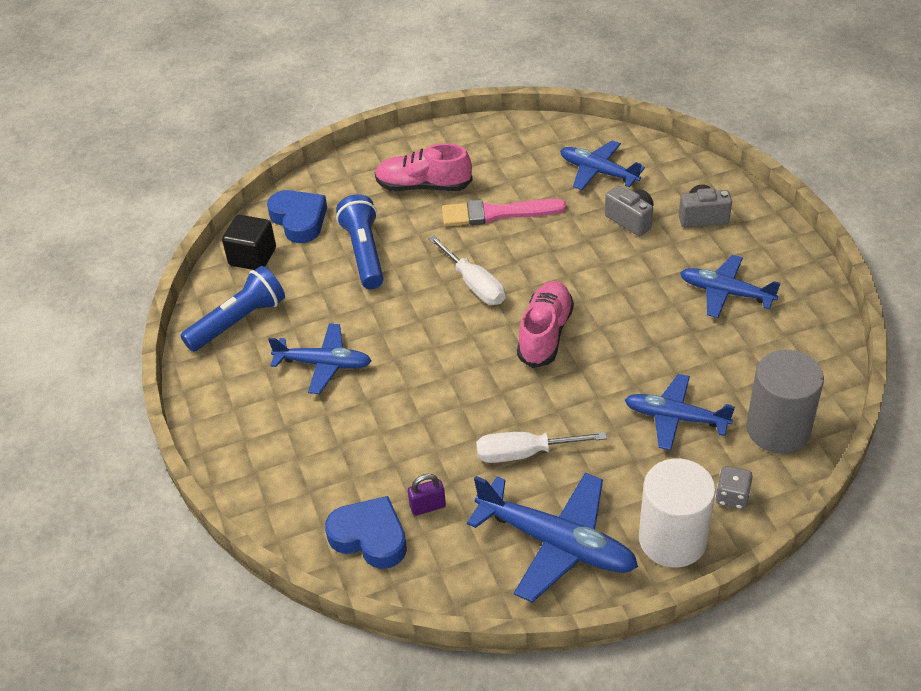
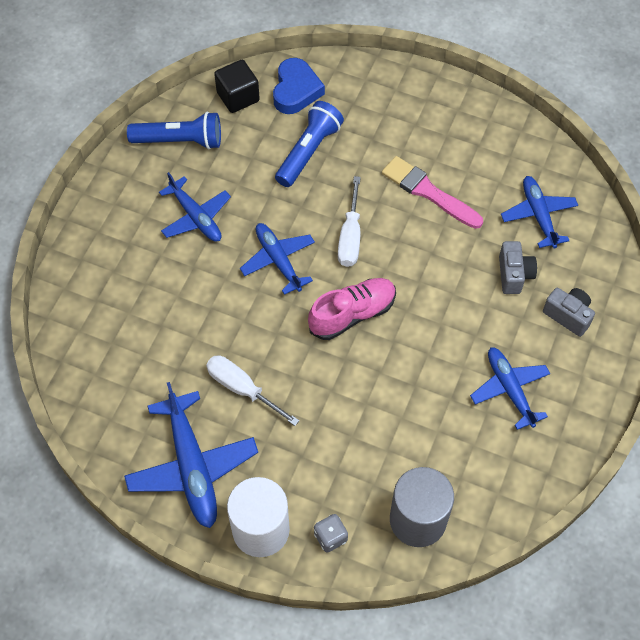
camera: 40 degrees right, 15 degrees up
(370, 537) = (96, 362): blue heart -> none
(423, 186) = (404, 128): pink shoe -> none
(428, 506) = (148, 372): purple padlock -> none
(675, 418) = (362, 450): blue plane -> blue plane (278, 260)

